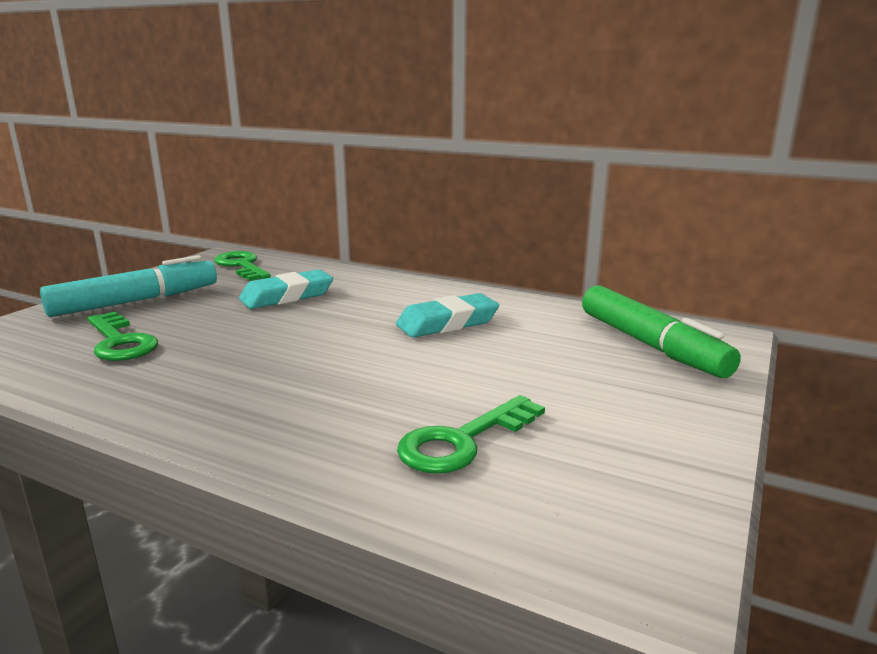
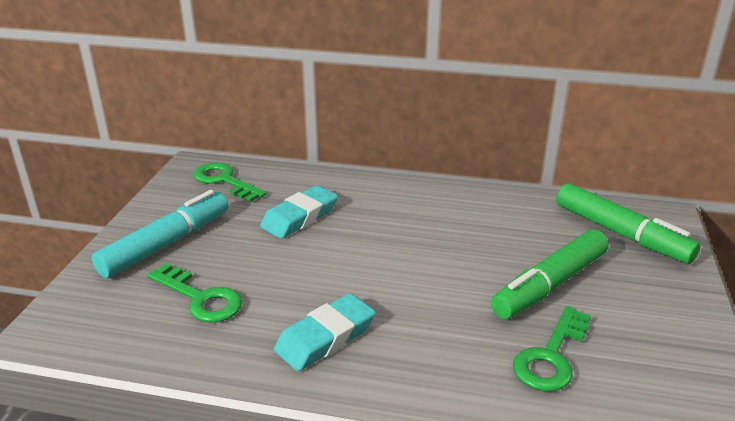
camera: 15 degrees left, 10 degrees up
(447, 323) = (457, 231): turquoise eraser -> turquoise eraser (325, 337)
(519, 378) = (549, 285): none -> green marker

